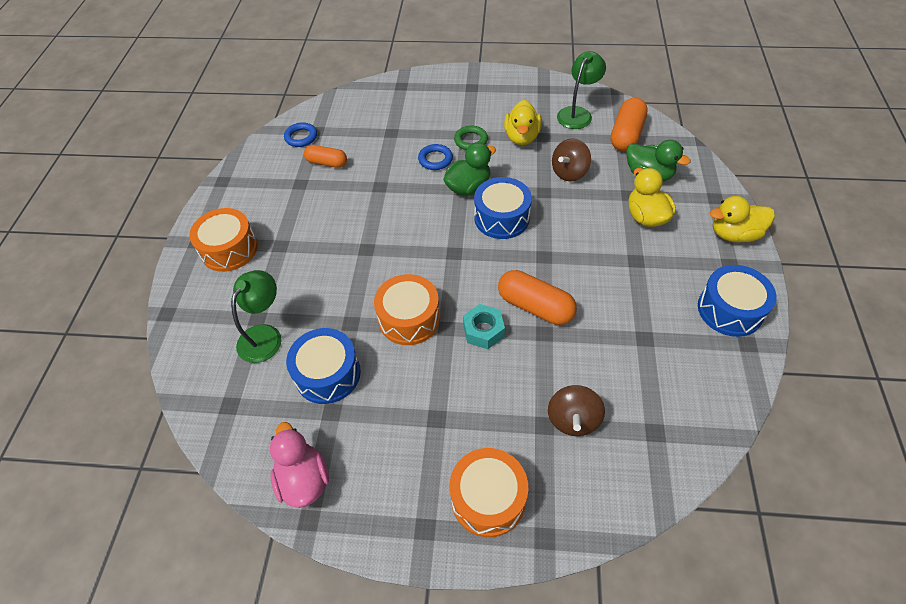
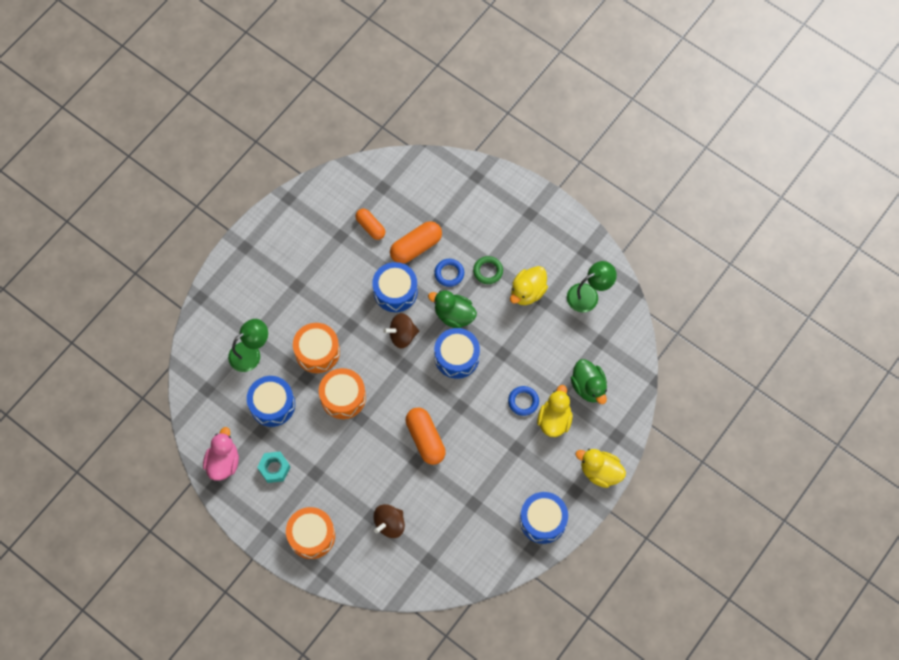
camera: 30 degrees right, 15 degrees up
(229, 249) = (263, 267): orange drum -> orange drum (317, 352)
(301, 137) = (367, 187): blue ring -> blue ring (523, 401)
(393, 198) = (395, 291): none -> blue drum
(468, 187) = (454, 315): green duck -> green duck turned 150 degrees counterclockwise
(483, 330) = (381, 435): turquoise nut -> turquoise nut (274, 468)
(569, 172) = (534, 348): brown spinning top -> brown spinning top (402, 335)
(626, 135) = (606, 340): orange capsule -> orange capsule (416, 247)

